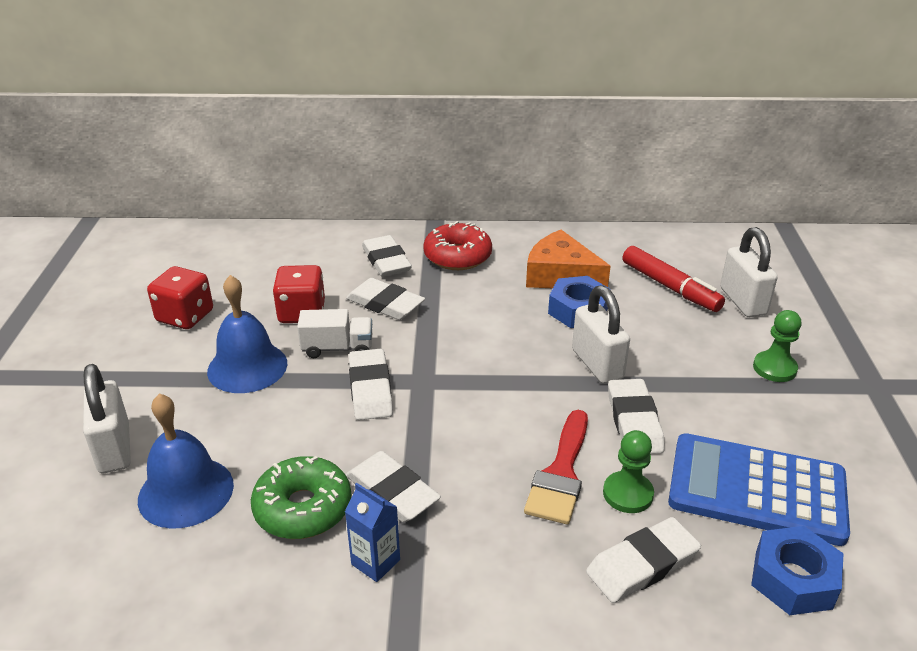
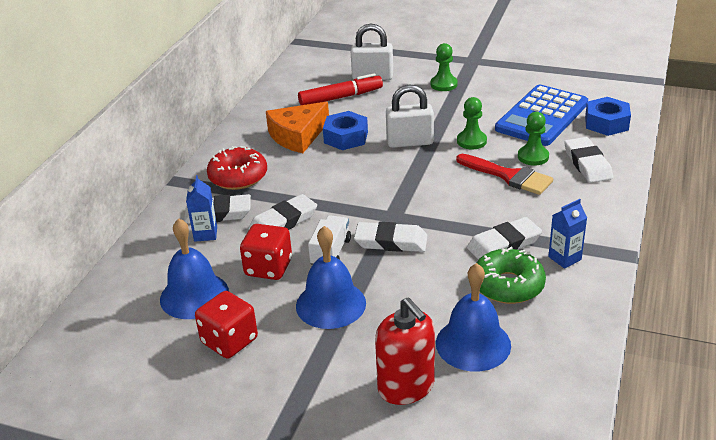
camera: 70 degrees left, 0 degrees up
(114, 448) = (406, 386): white padlock -> red soap dispenser
(251, 280) = (194, 295): none -> blue bell
(349, 262) = (205, 234): none -> blue carton
(634, 421) = (471, 141): white eraser -> green pawn

